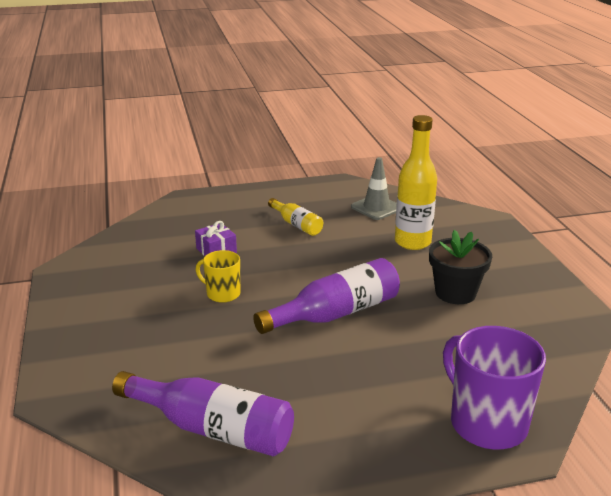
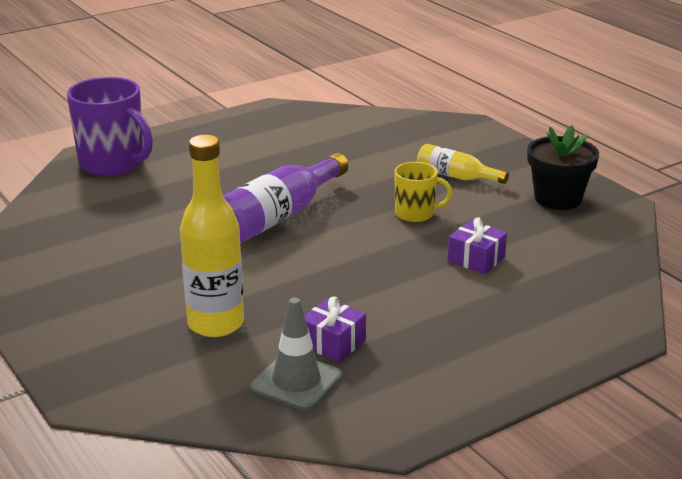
camera: 160 degrees right, 0 degrees up
(212, 429) = (329, 128): purple bottle -> none
(296, 225) = (404, 320): yellow bottle -> yellow bottle (456, 176)
(346, 221) = (333, 343): none -> purple gift
(455, 293) = (145, 262): black flower pot -> black flower pot (557, 199)

